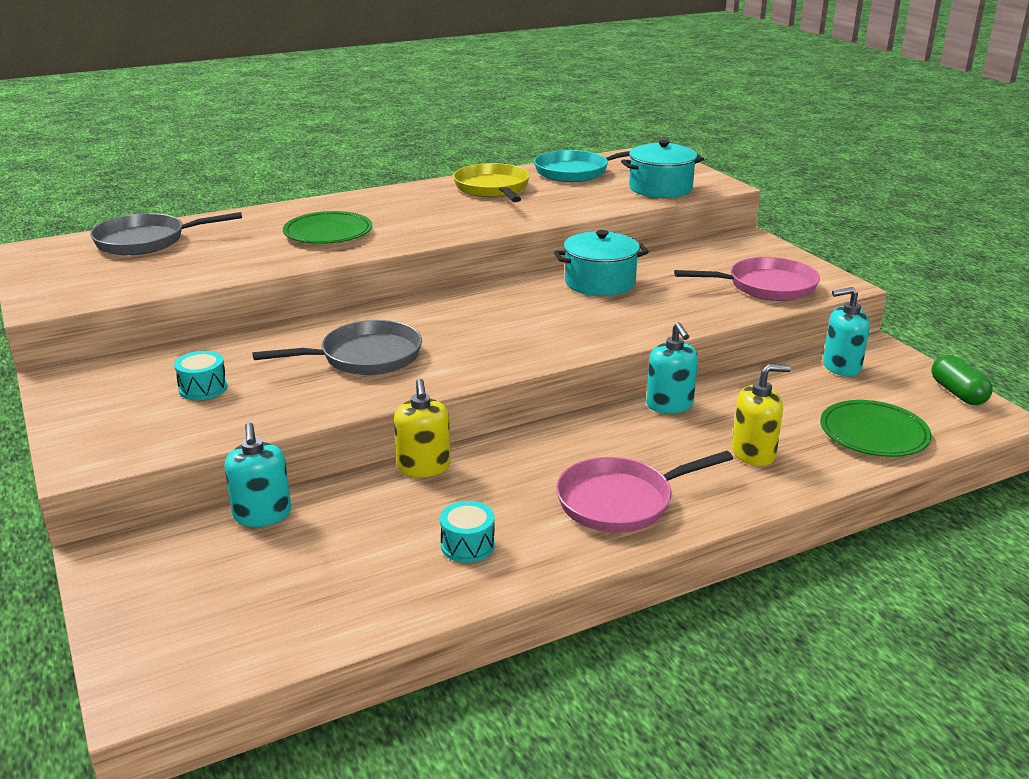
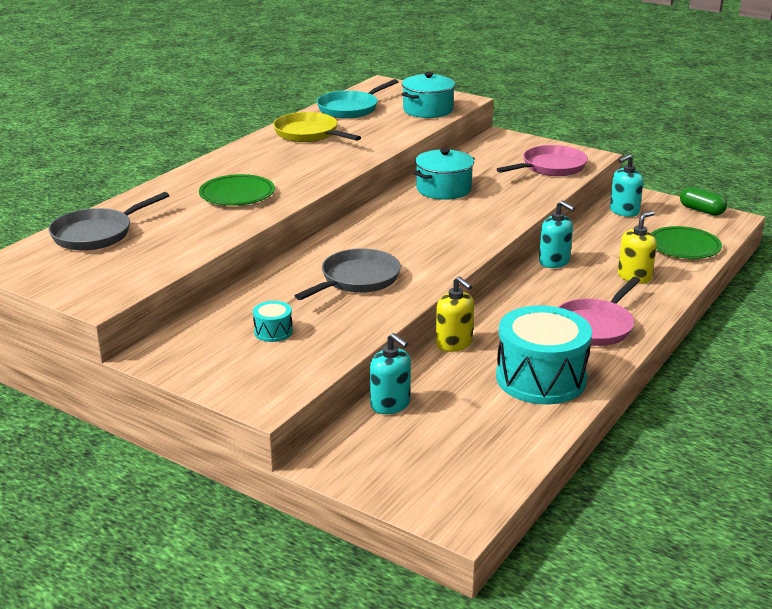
camera: 30 degrees left, 0 degrees up
(467, 545) = (541, 378): turquoise drum -> turquoise drum, size x2.35

